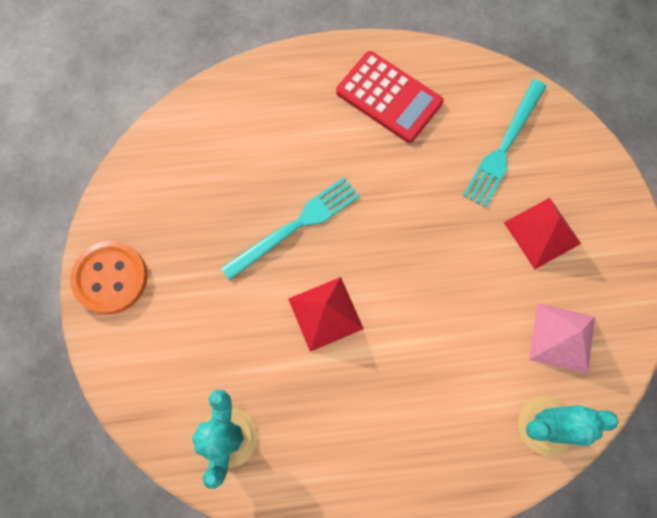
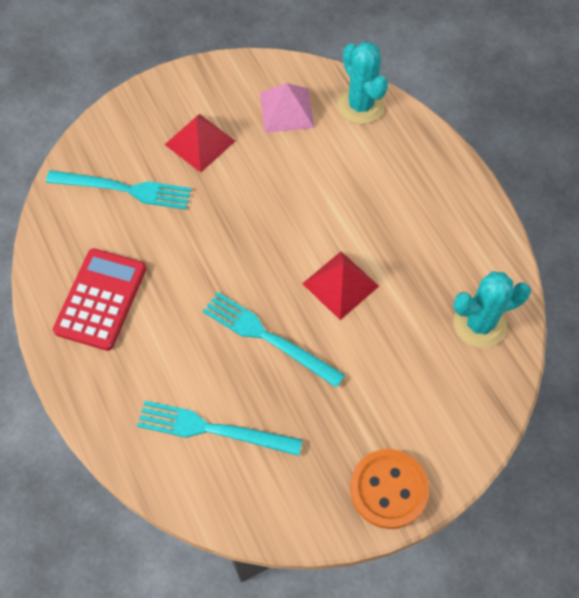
camera: 110 degrees left, 10 degrees down
(228, 154) = (214, 429): none -> turquoise fork

